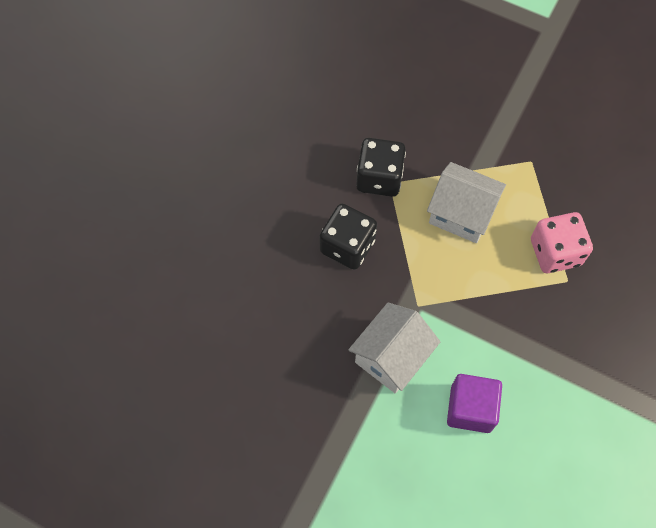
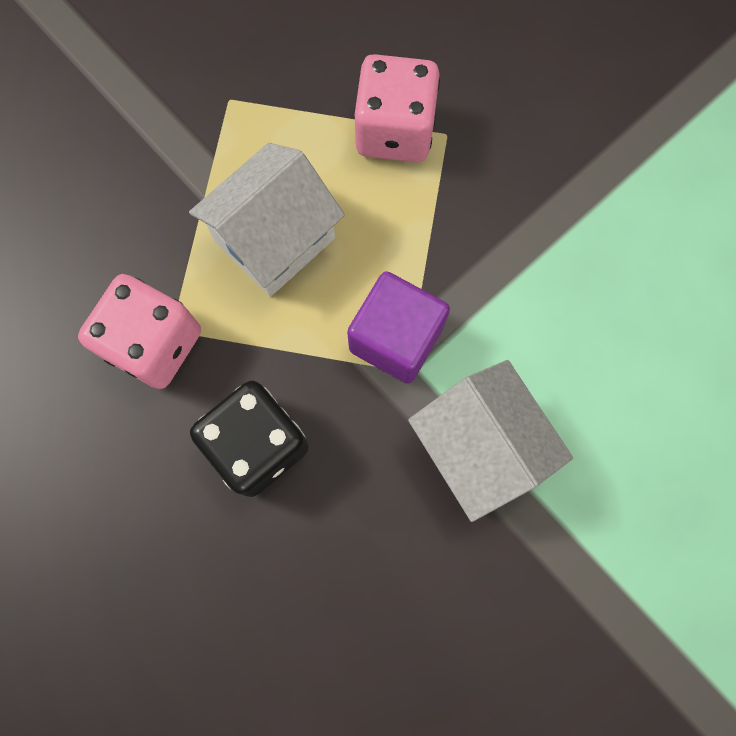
camera: 70 degrees left, 10 degrees up
(379, 178) = (155, 343): black dice -> pink dice
(470, 409) = (601, 358): purple cube -> purple cube (396, 339)

